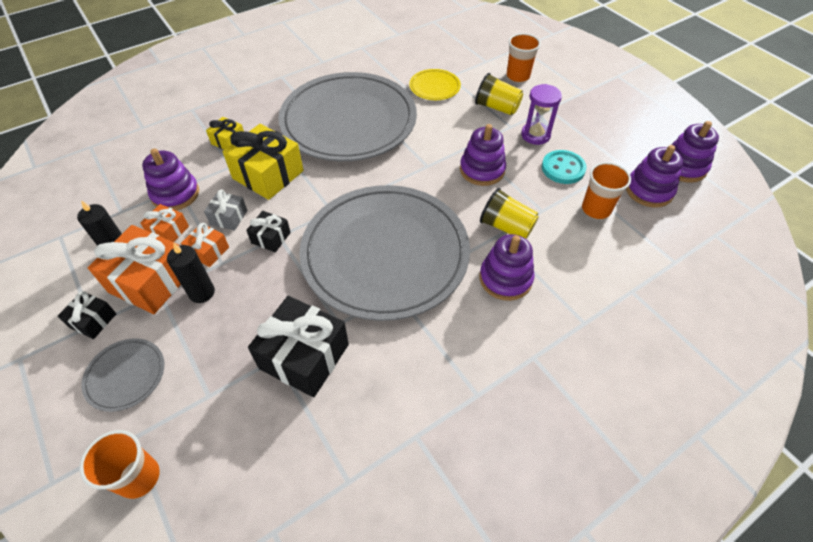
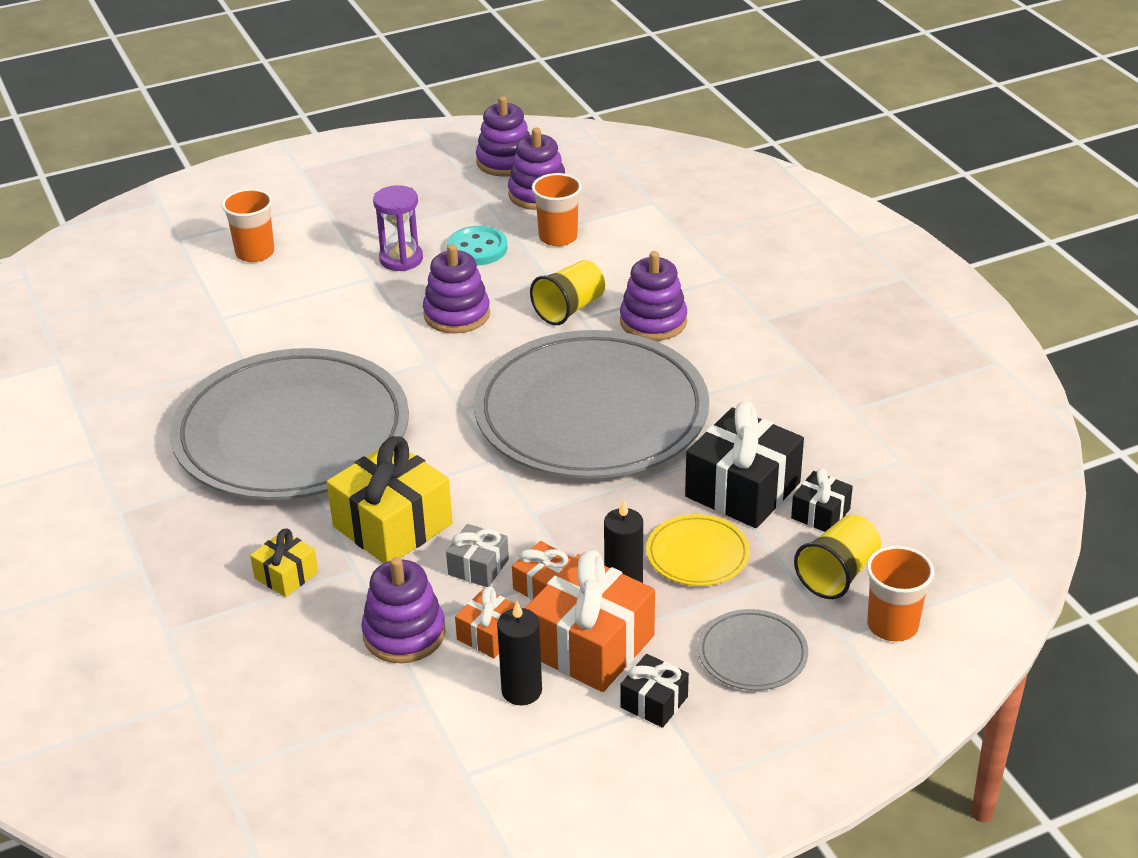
camera: 80 degrees left, 15 degrees down
(271, 238) = (534, 520): black gift -> black gift (820, 513)
(434, 87) = (243, 336): yellow plate -> yellow plate (697, 554)
(497, 107) = (324, 283): yellow cup -> yellow cup (837, 574)

